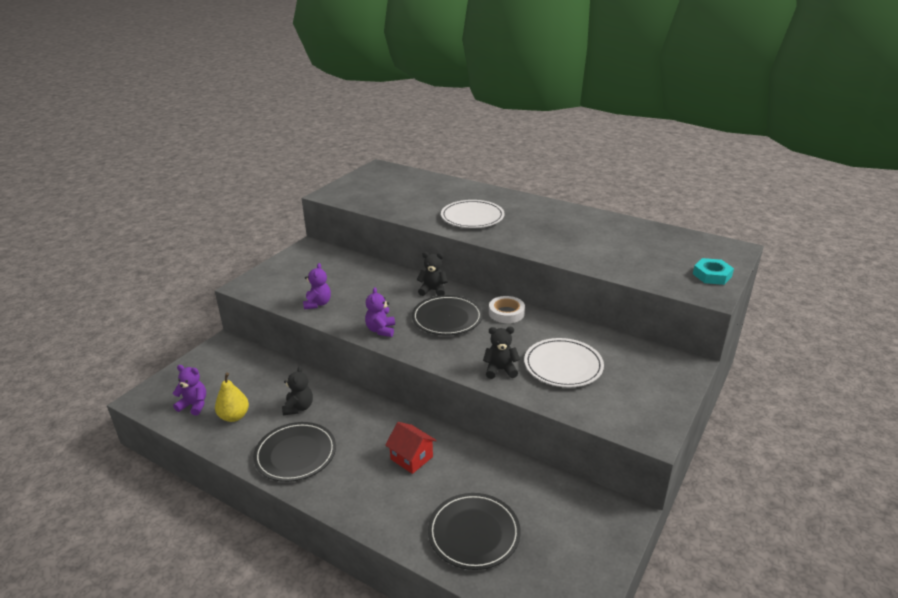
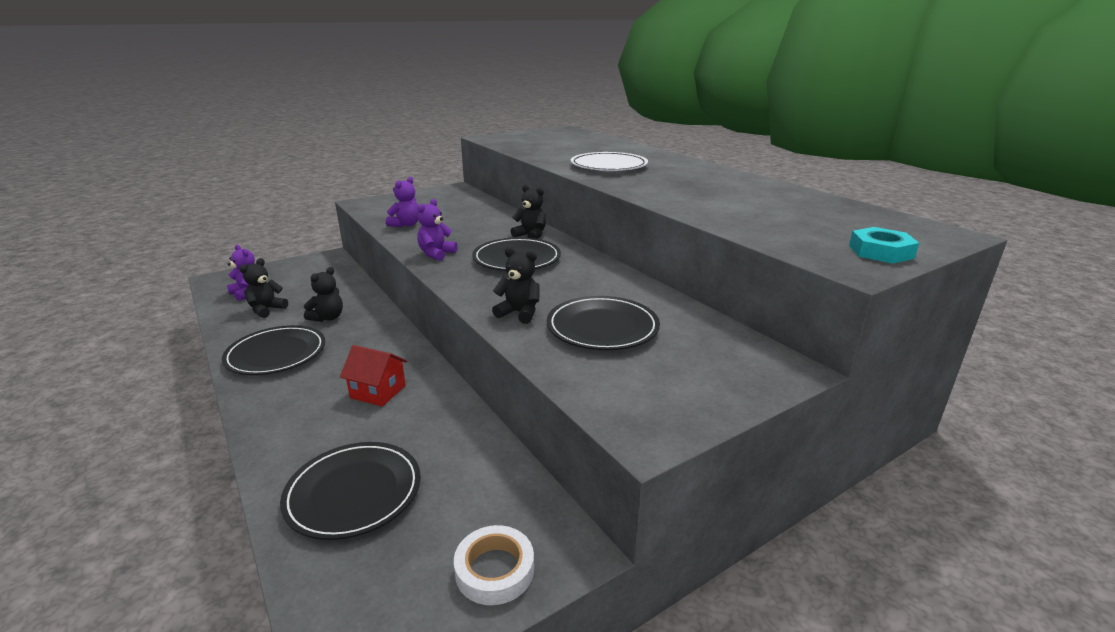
camera: 25 degrees right, 5 degrees down
(234, 416) = (266, 310): yellow pear -> black teddy bear
(411, 458) = (378, 392): red house -> red house turned 45 degrees counterclockwise
(506, 313) = (589, 267): white tape -> white tape (494, 570)
(563, 365) = (602, 327): white plate -> black plate

